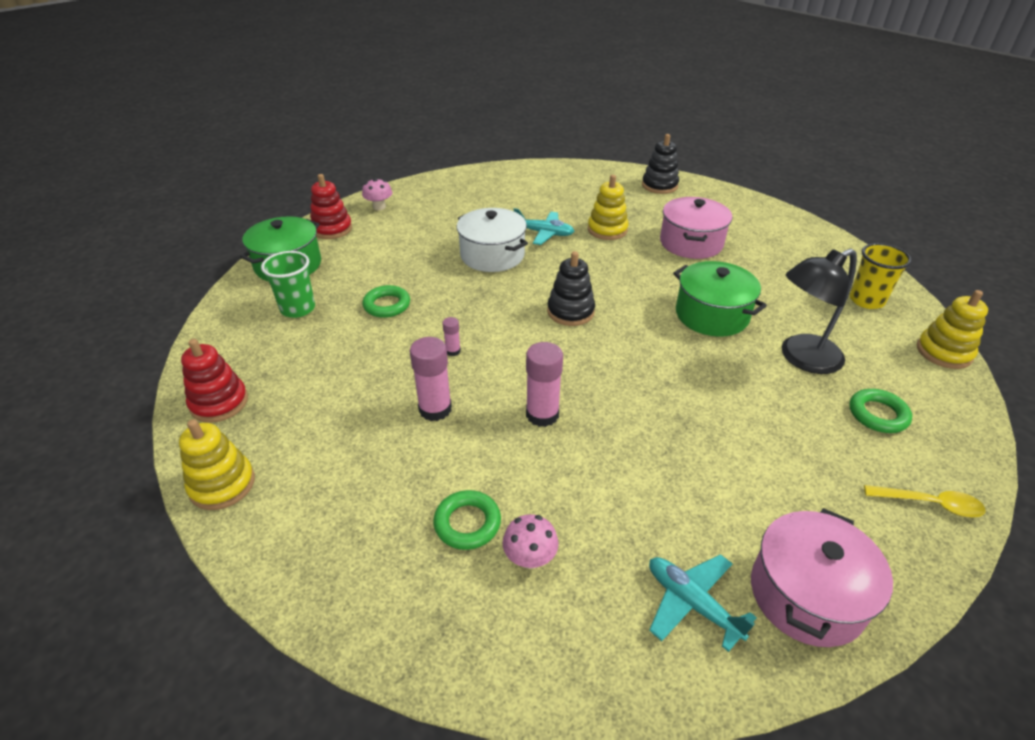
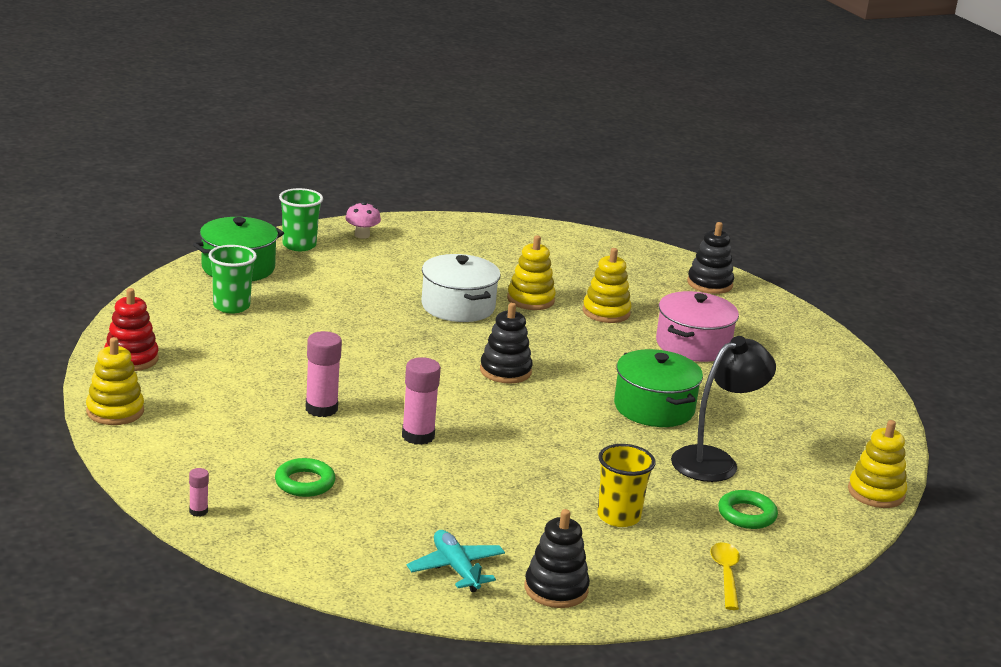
camera: 15 degrees right, 15 degrees down
(332, 229) = (299, 245): red stacking toy -> green cup
(387, 305) = (321, 323): green ring -> none
(453, 351) = (364, 373): pink glue stick -> pink glue stick (198, 511)
(530, 558) = (343, 513): pink mushroom -> none
(544, 233) = (530, 300): turquoise plane -> yellow stacking toy
(801, 358) = (714, 460): black lamp -> black lamp turned 150 degrees clockwise
(806, 594) = (556, 589): pink pot -> black stacking toy
(866, 300) = (842, 436): yellow cup -> yellow cup (618, 516)
(929, 504) = (726, 575): yellow spoon -> yellow spoon turned 120 degrees counterclockwise

